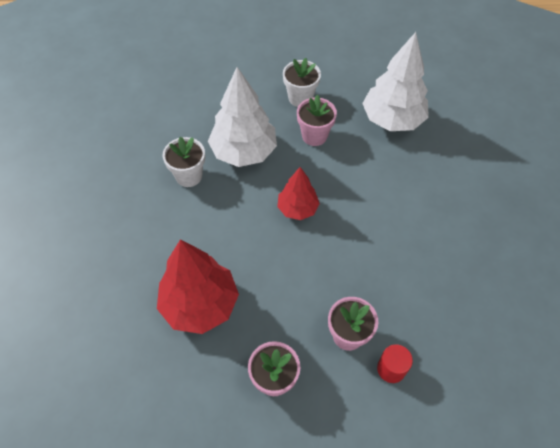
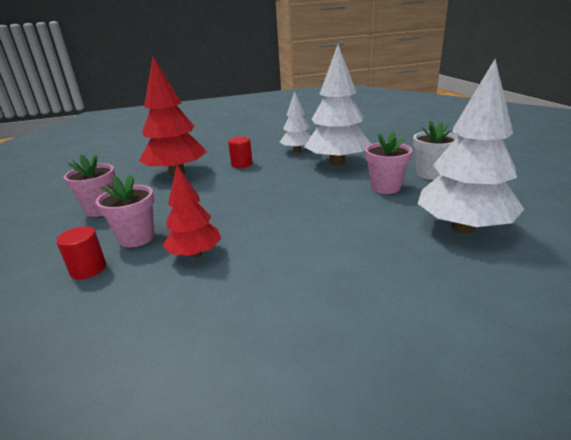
camera: 80 degrees right, 30 degrees down
(189, 176) = (297, 150): white flower pot -> white tree
(204, 235) = (241, 164): none -> red cylinder
(297, 209) = (284, 193): red tree -> red tree (195, 254)

